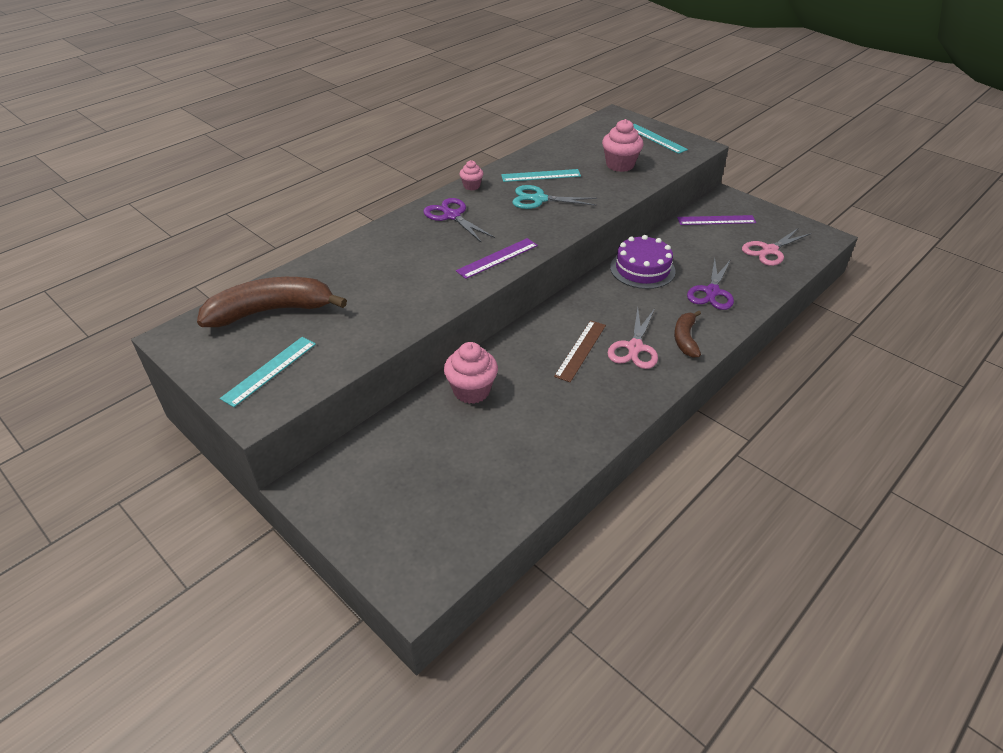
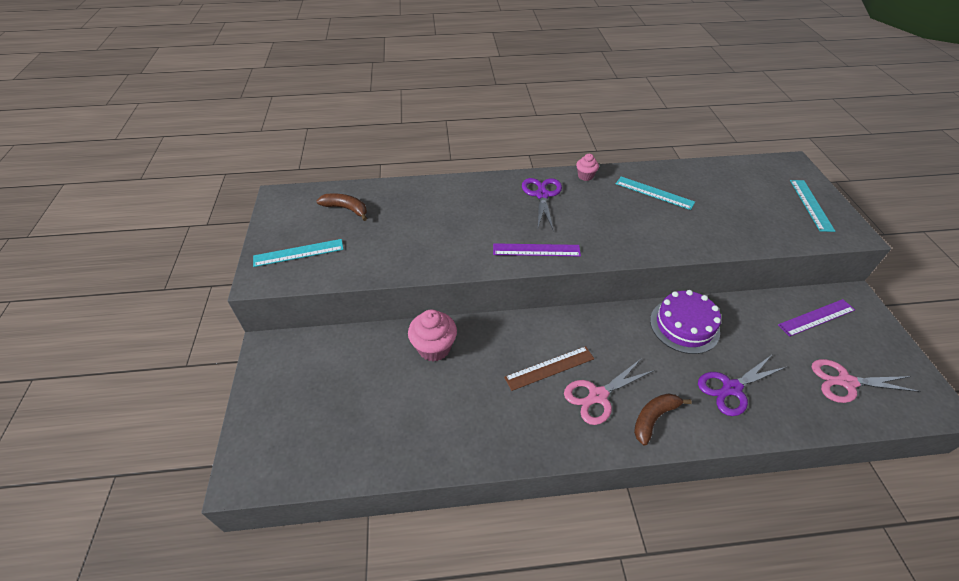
camera: 40 degrees right, 5 degrees up
(271, 311) = (346, 209): brown banana -> brown banana, size x0.53
(539, 199) = (629, 214): turquoise scissors -> none
(620, 165) = (742, 216): pink cupcake -> none
(716, 220) = (816, 317): purple ruler -> purple ruler turned 60 degrees counterclockwise

